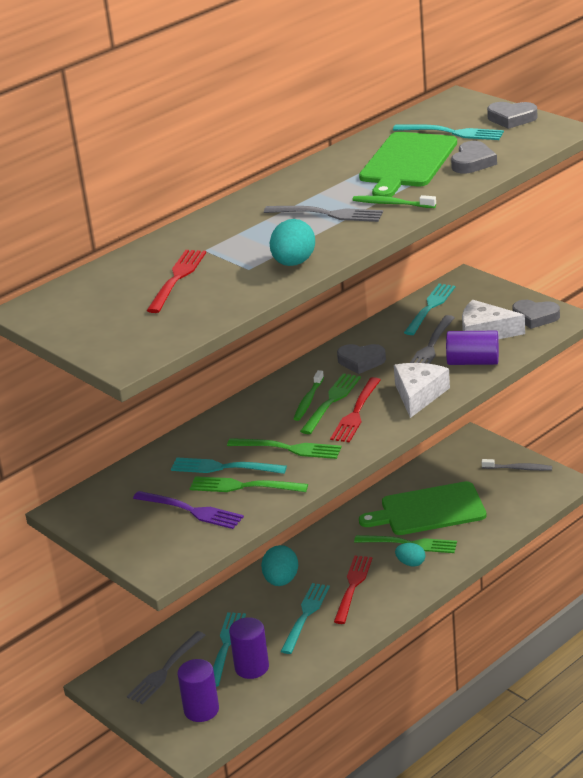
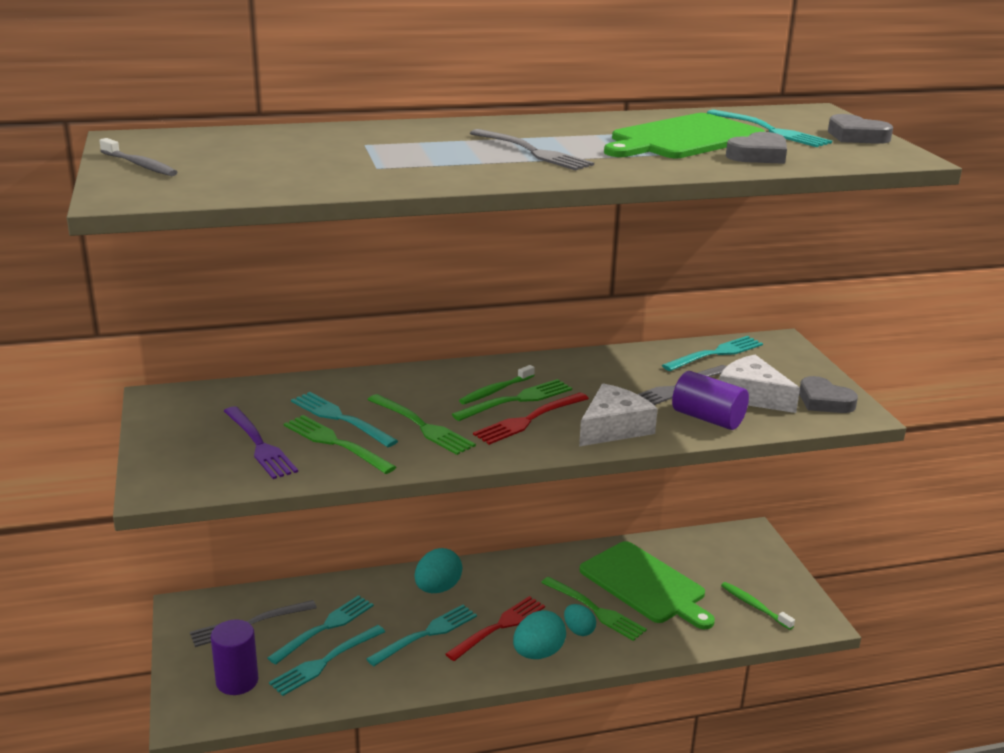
camera: 25 degrees right, 5 degrees down
(177, 278) = (297, 155): red fork -> none
(252, 667) = (325, 661): purple cylinder -> turquoise fork
(294, 263) = (429, 176): turquoise egg -> turquoise egg (538, 653)
(361, 361) = (589, 376): grey heart -> none
(392, 204) = (614, 162): green toothbrush -> green toothbrush (754, 606)
(429, 510) = (645, 585): green cutting board -> green cutting board turned 150 degrees counterclockwise
(518, 468) = (777, 583): grey toothbrush -> grey toothbrush (140, 165)

